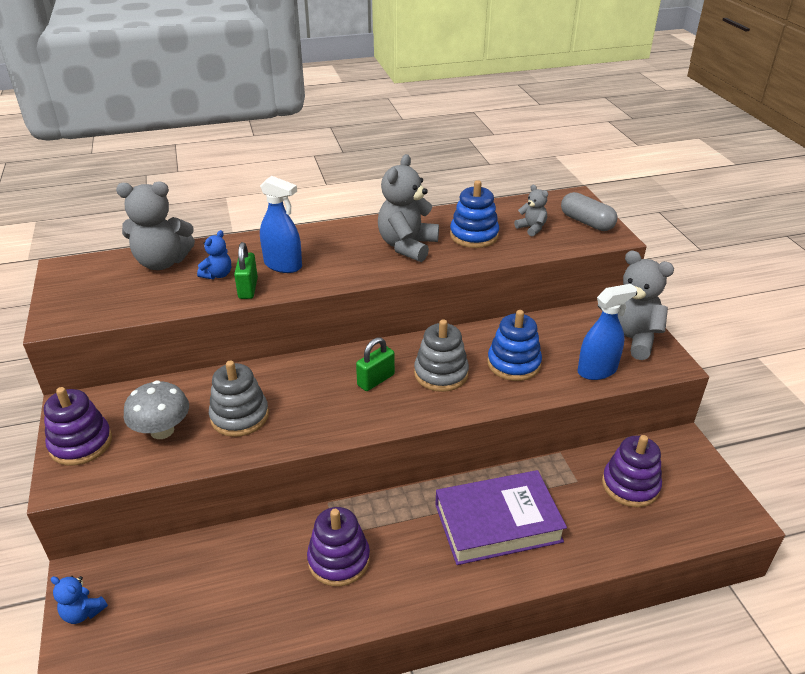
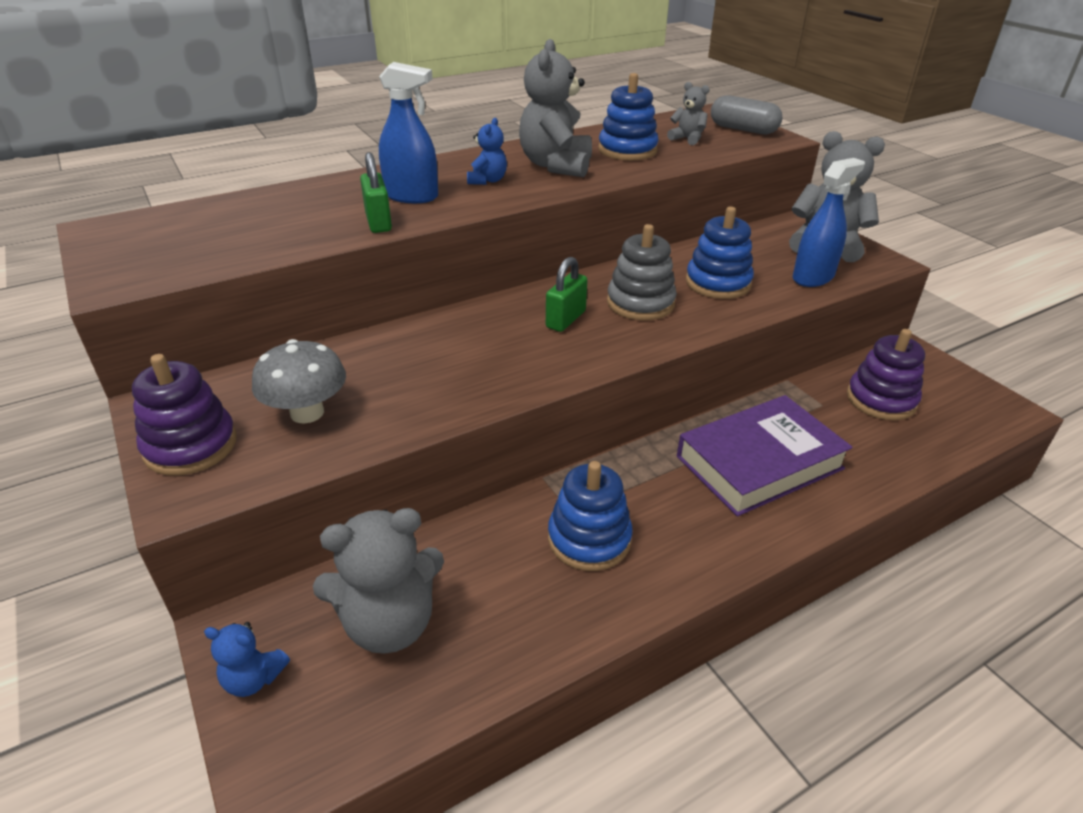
camera: 15 degrees left, 0 degrees up
(162, 262) = (244, 209): grey teddy bear -> grey teddy bear (389, 623)
(217, 275) = (329, 213): blue teddy bear -> blue teddy bear (487, 180)
(239, 416) = (409, 381): grey stacking toy -> none
(339, 560) = (589, 539): purple stacking toy -> blue stacking toy

